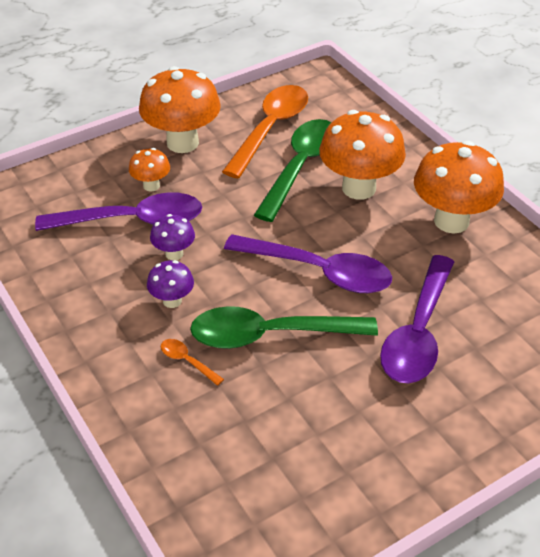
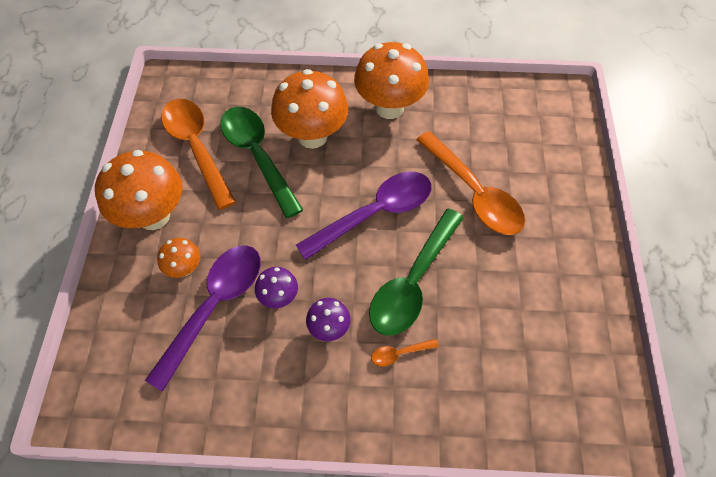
camera: 55 degrees left, 15 degrees up
(418, 332) = (474, 193): purple spoon -> orange spoon

